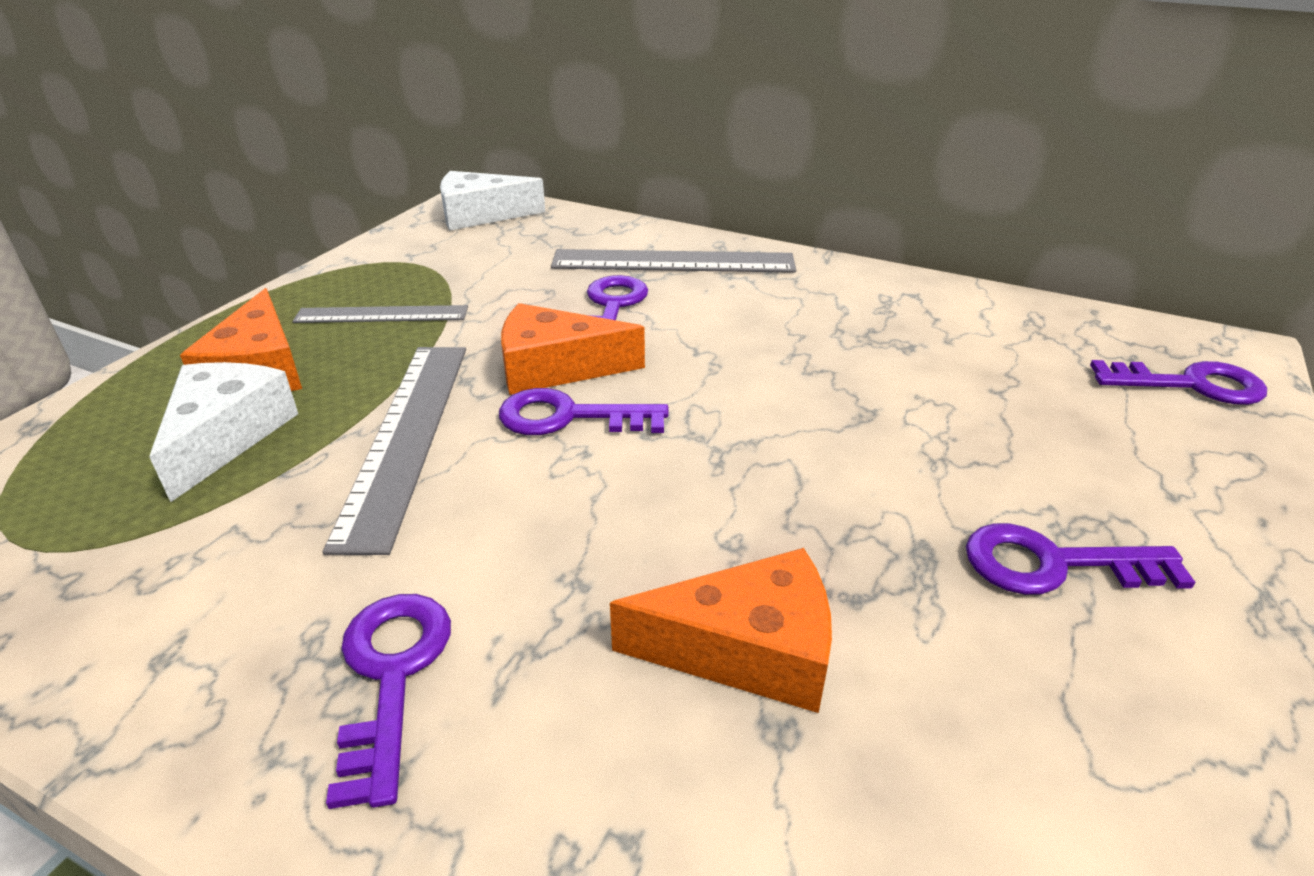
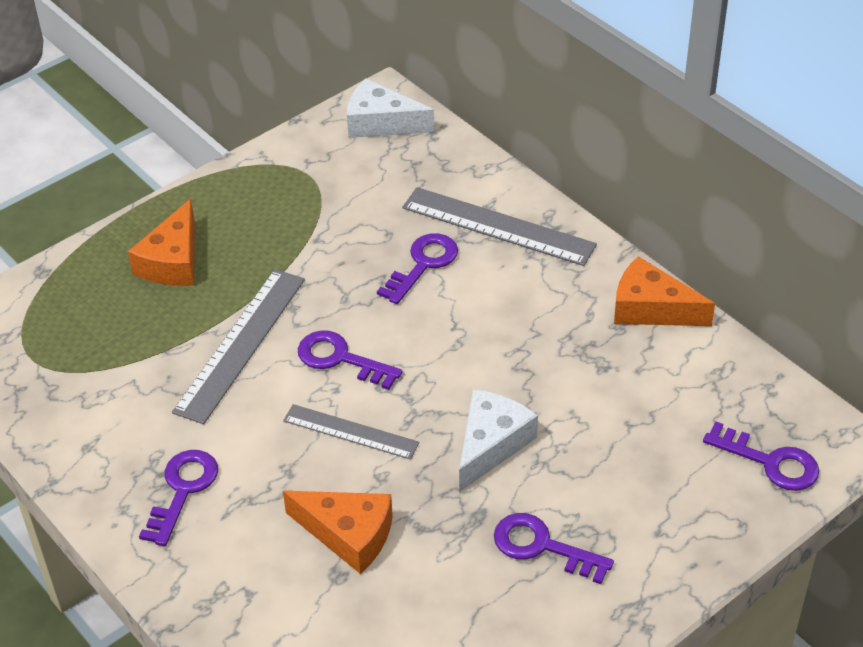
camera: 25 degrees right, 10 degrees up
(227, 436) = (143, 313): white cheese -> white cheese (491, 444)
(381, 314) = (264, 227): grey ruler -> grey ruler (350, 432)
(555, 367) = (354, 314): orange cheese -> orange cheese (651, 308)

